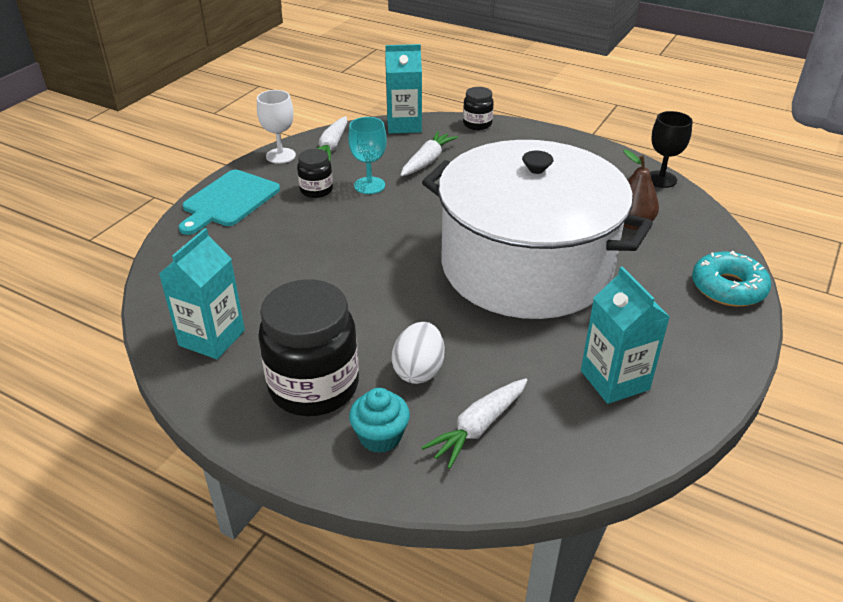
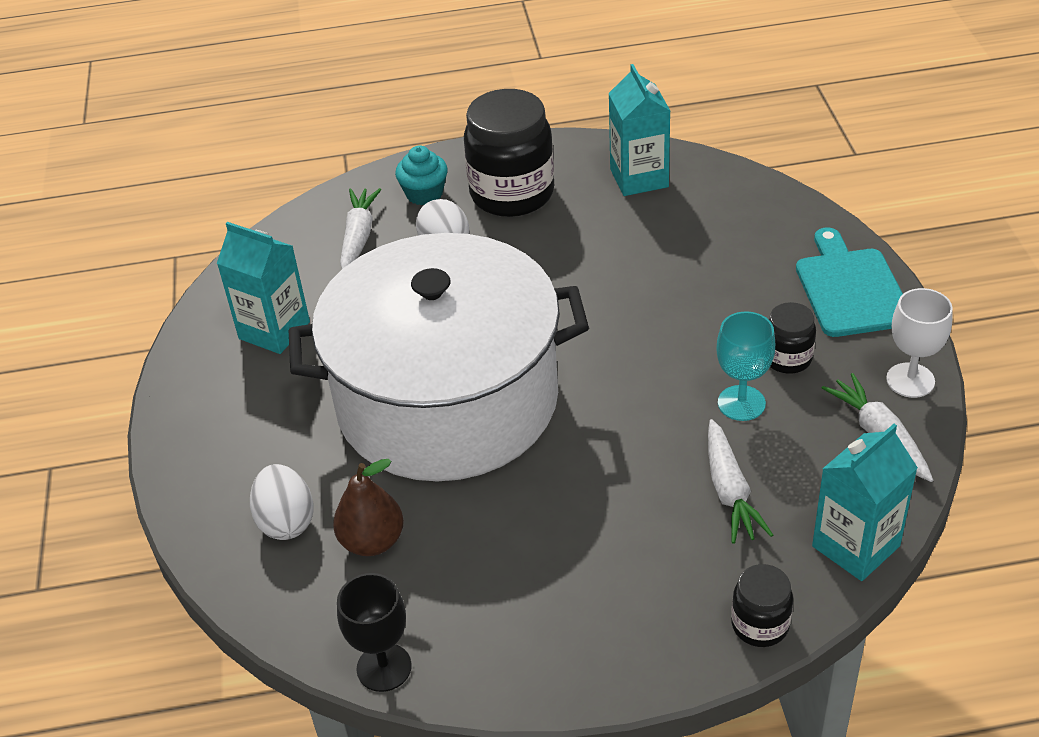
camera: 145 degrees right, 5 degrees up
(678, 255) = (286, 521): none -> white egg
(728, 288) = (207, 503): turquoise donut -> none

